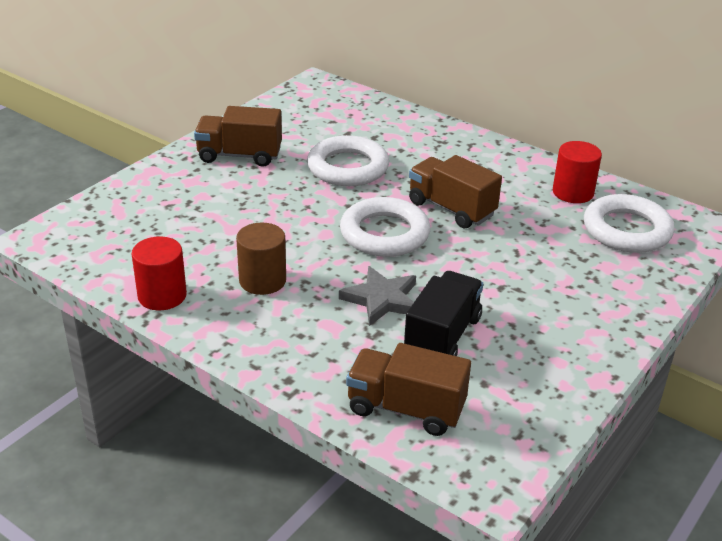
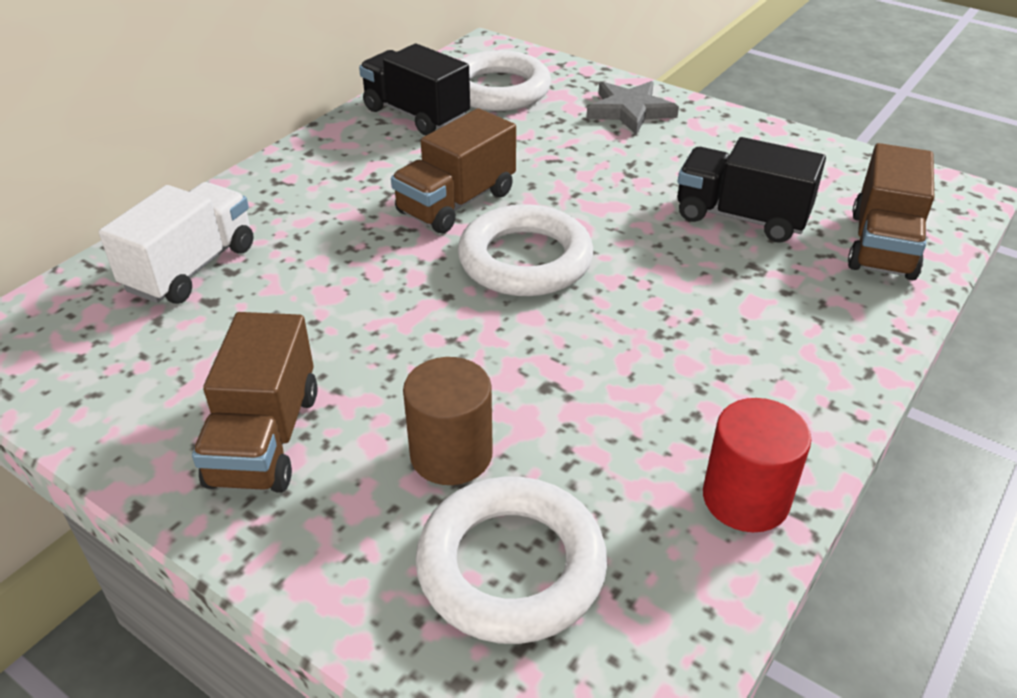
camera: 90 degrees left, 5 degrees up
(262, 280) = (670, 378): brown cylinder -> brown cylinder (451, 454)
(347, 167) = (330, 298): white ring -> white ring (511, 566)
(377, 125) = (191, 268): none -> white truck
(382, 299) = (682, 262): grey star -> grey star (629, 111)
(573, 192) = (416, 114): red cylinder -> black truck

